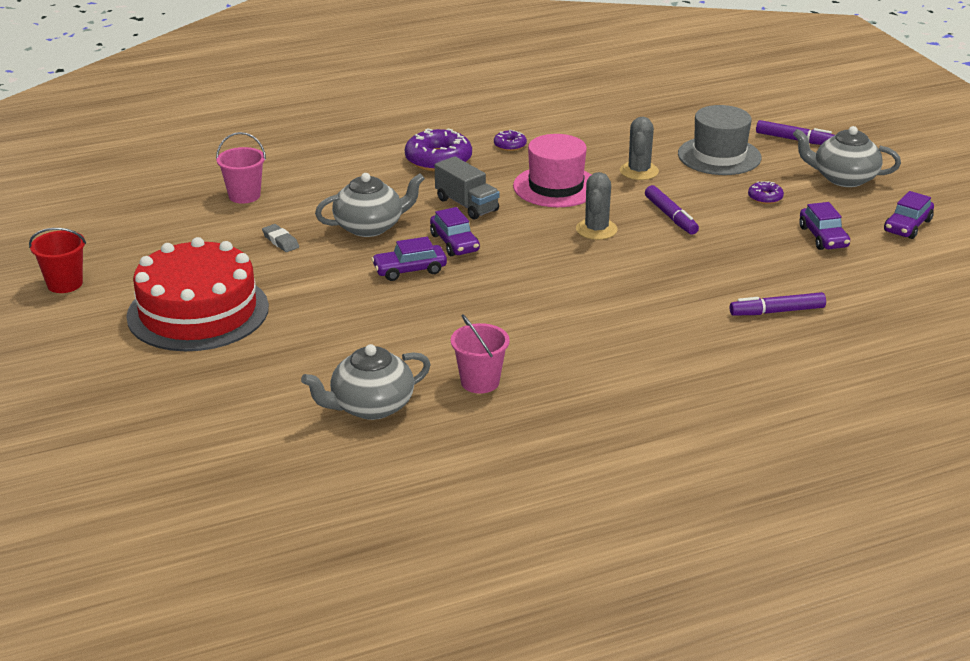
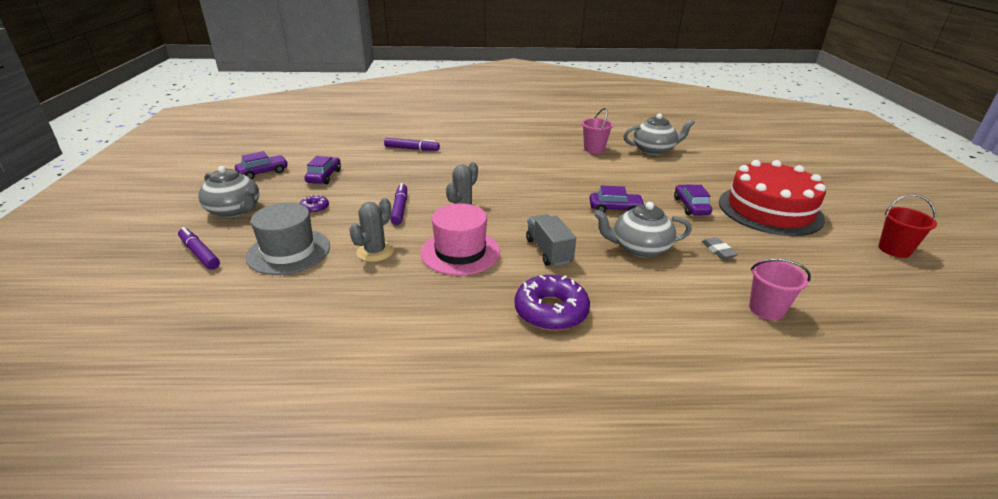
camera: 160 degrees left, 0 degrees up
(454, 243) = (574, 221): purple car -> purple car (691, 206)
(510, 145) = (464, 314): purple donut -> none

